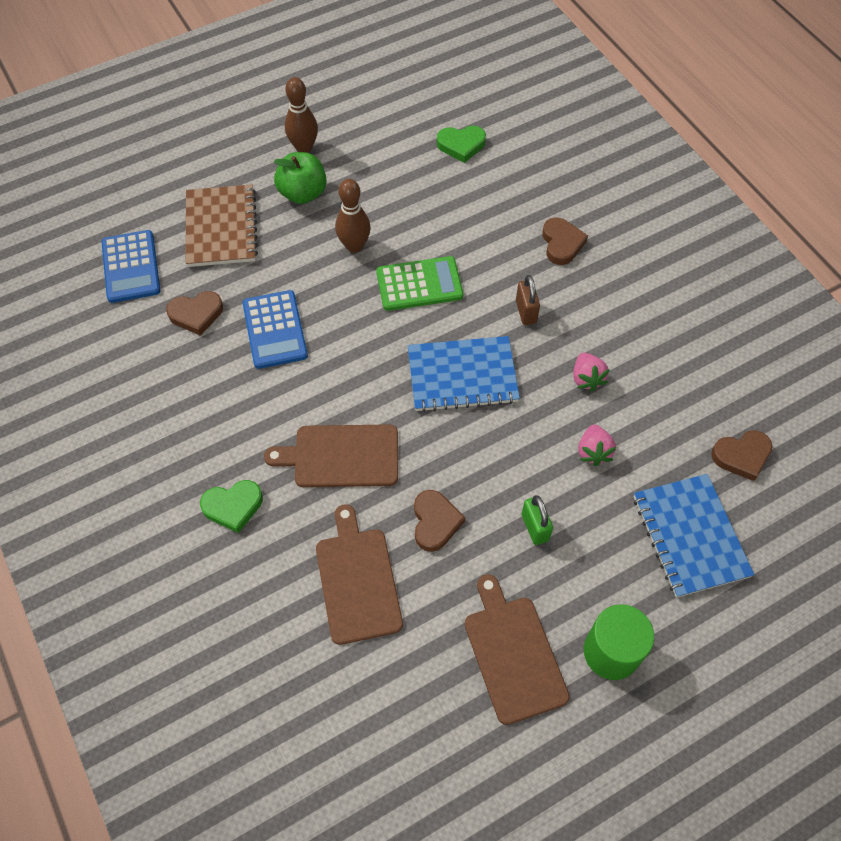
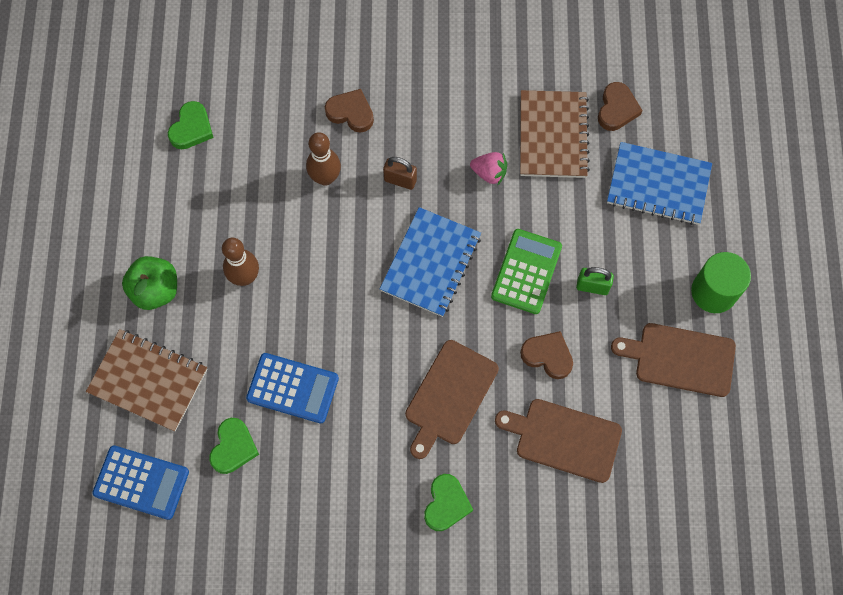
camera: 60 degrees left, 10 degrees up
(196, 314) = (233, 447): brown heart -> green heart
(304, 148) = (101, 262): brown bowling pin -> brown bowling pin (325, 178)
(419, 284) = (320, 246): green calculator -> green calculator (526, 271)
(593, 451) = (554, 207): pink strawberry -> none
(667, 413) = (553, 135): none -> brown notebook

